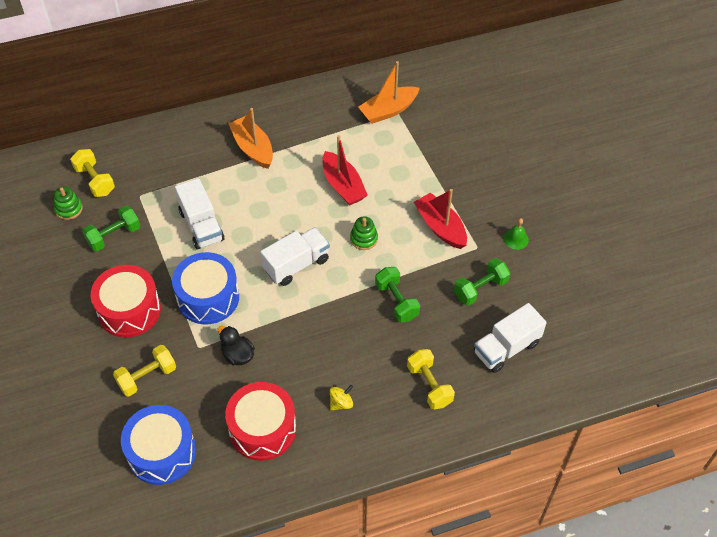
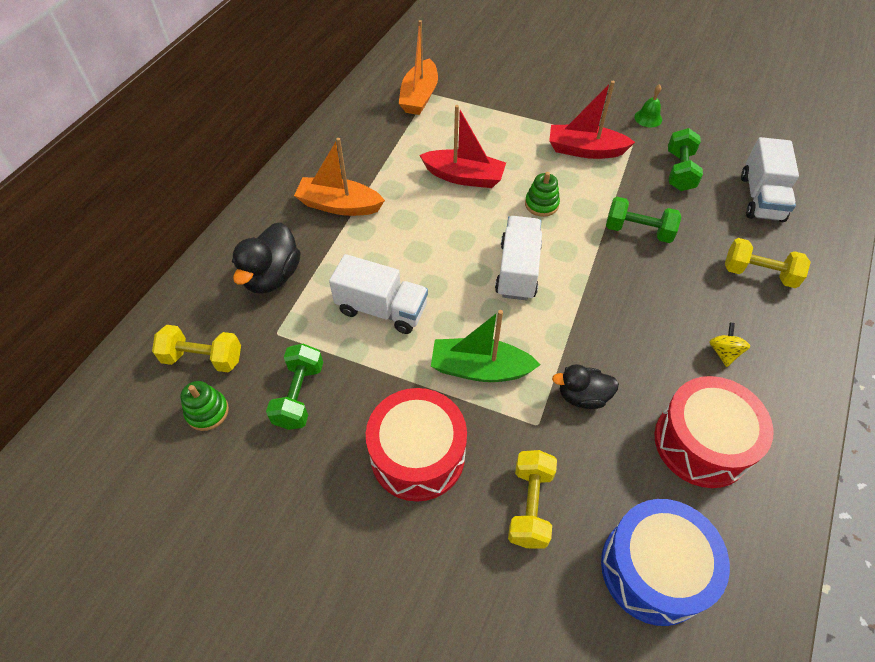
camera: 45 degrees left, 0 degrees up
(172, 163) = (272, 276): none -> black duck
(208, 297) = (480, 369): blue drum -> green boat

